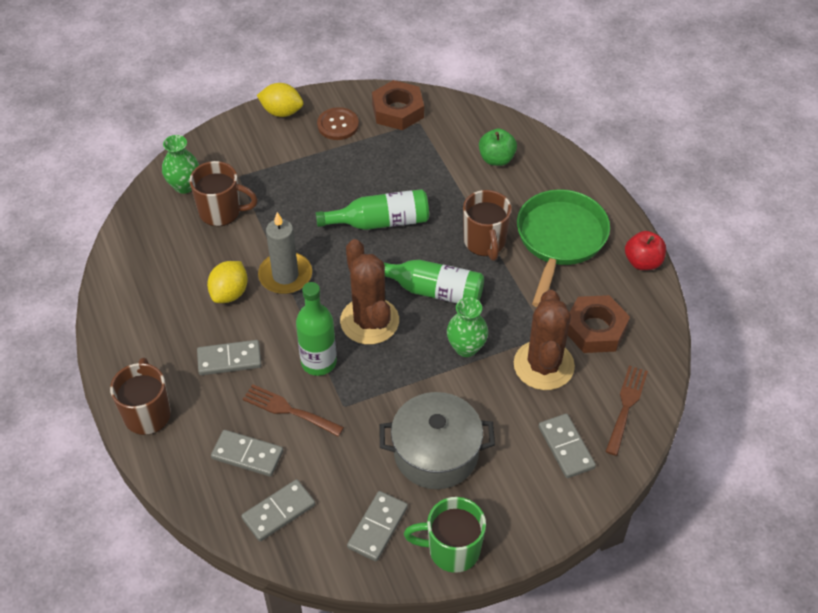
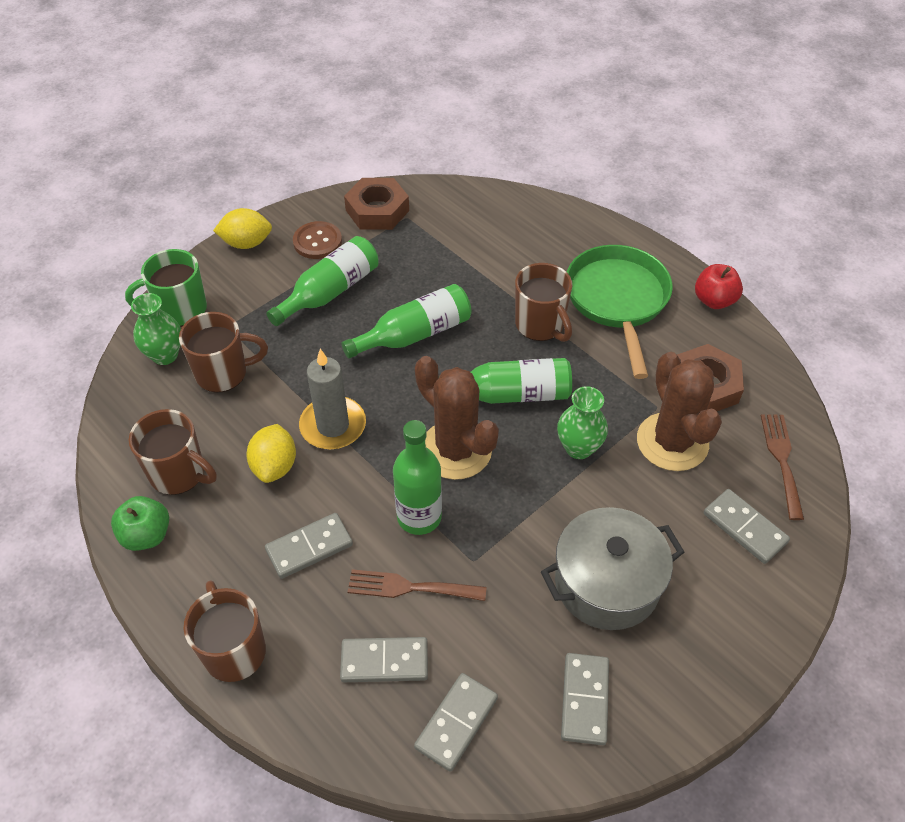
camera: 20 degrees left, 0 degrees up
(159, 278) = (179, 474): none -> brown mug
(329, 169) = (330, 292): none -> green bottle
(452, 550) = (684, 697): green mug -> green mug (180, 310)
(496, 159) = (508, 234): green apple -> green apple (146, 535)

